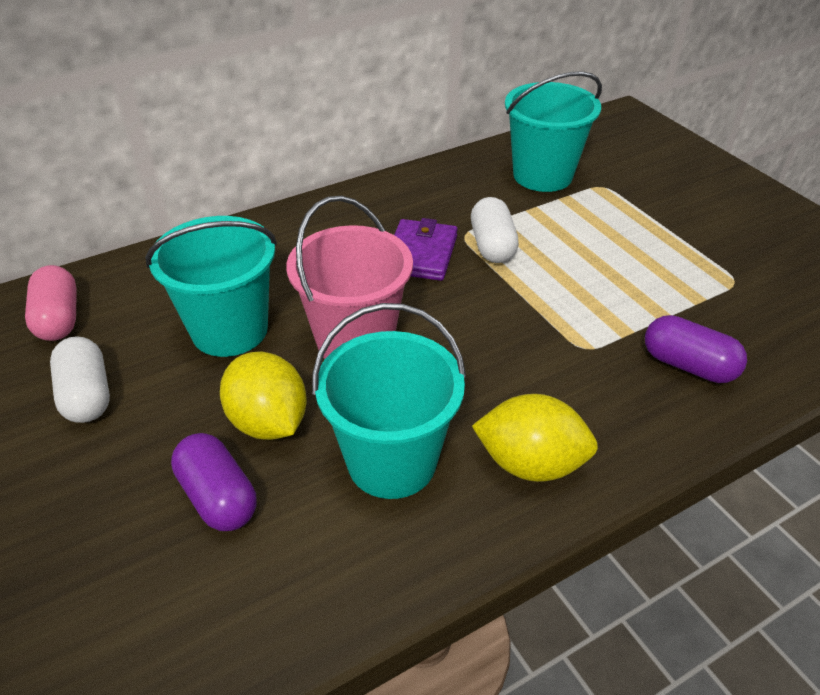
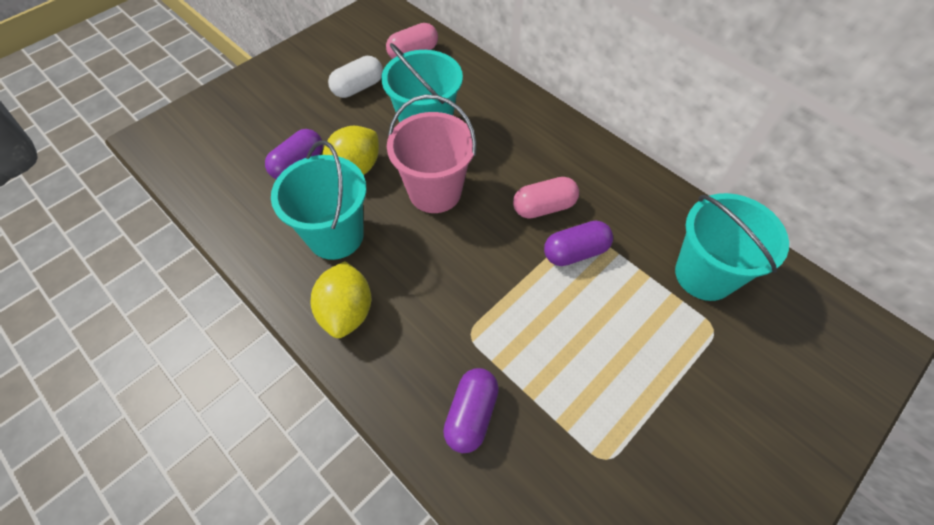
camera: 75 degrees right, 15 degrees up
(421, 254) = (544, 207): purple wallet -> pink capsule
(492, 245) = (575, 252): white capsule -> purple capsule

